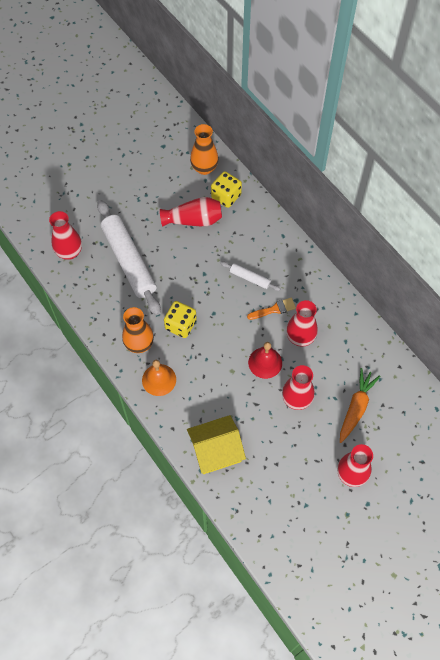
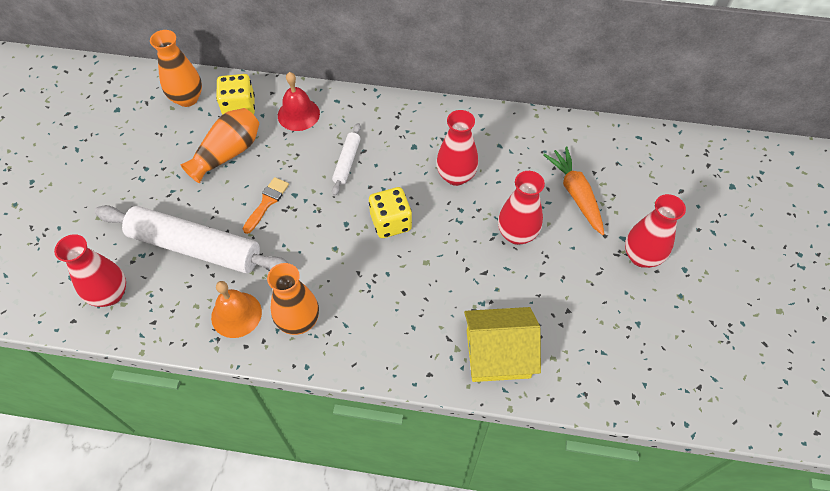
camera: 45 degrees left, 5 degrees down
(159, 380) = (360, 338): orange bell -> orange bell (236, 314)
(180, 325) = (324, 263): yellow dice -> yellow dice (391, 222)
(193, 220) = (227, 153): red vase -> orange vase
(216, 450) = (498, 354): yellow house -> yellow house turned 60 degrees clockwise
(250, 278) = (347, 162): white rolling pin -> white rolling pin turned 60 degrees counterclockwise
(265, 362) = (449, 226): red bell -> red bell (298, 114)
(274, 309) = (402, 171): orange brush -> orange brush (267, 202)

